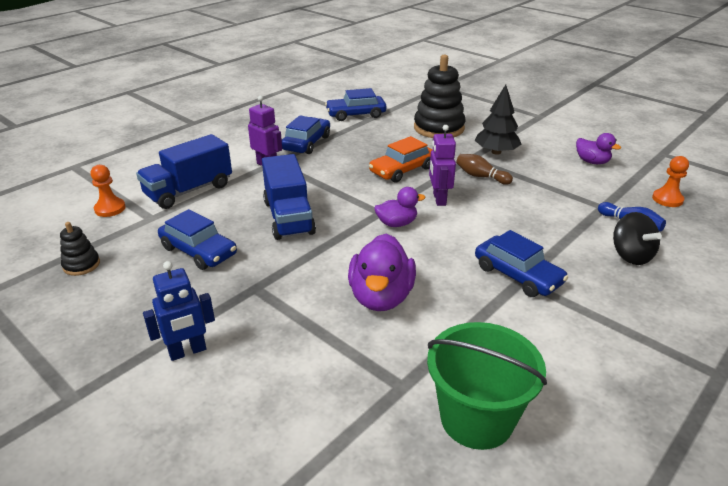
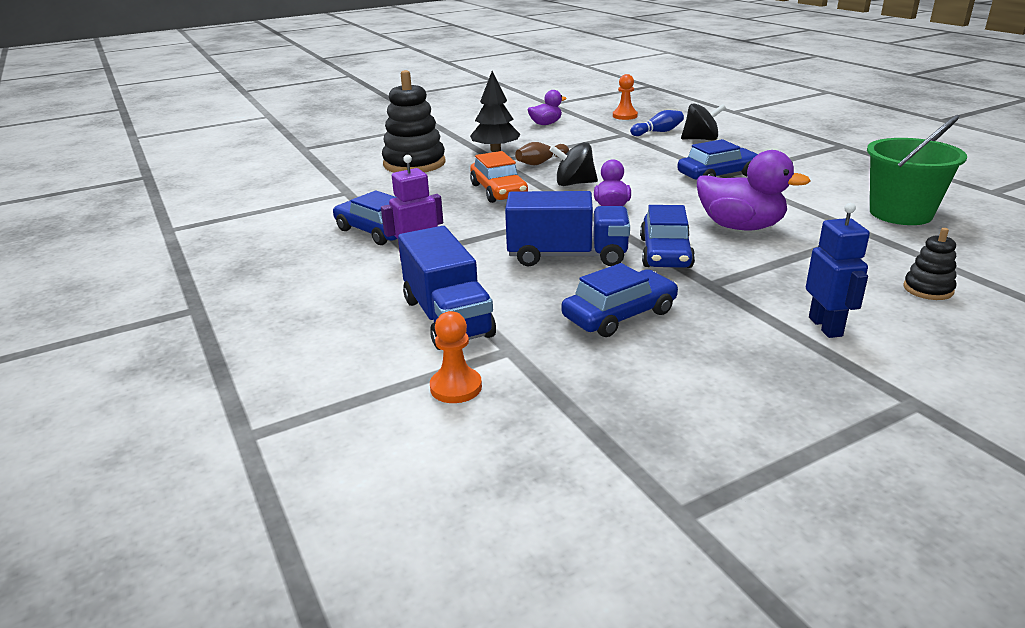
camera: 70 degrees left, 5 degrees down
(81, 265) = (620, 409): black stacking toy -> black stacking toy (928, 289)
(356, 114) = (324, 197): blue car -> blue car (665, 253)
(439, 199) = (574, 184): purple robot -> black spinning top

